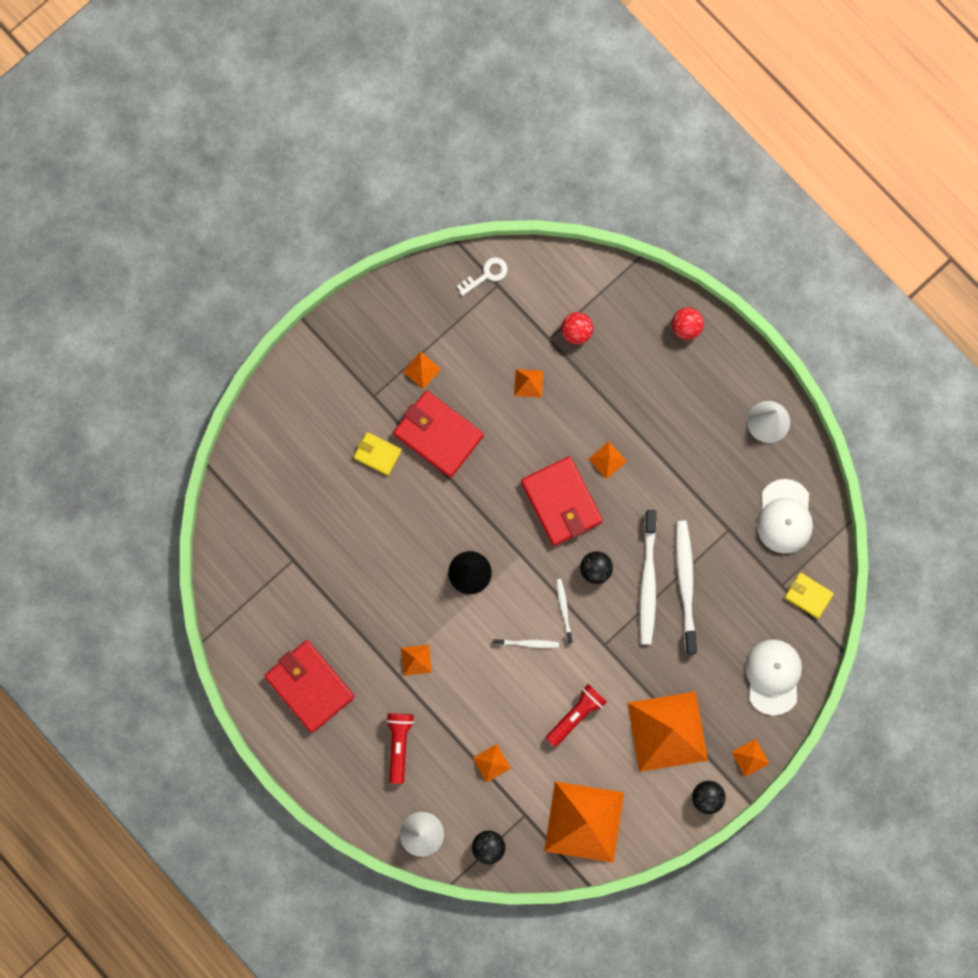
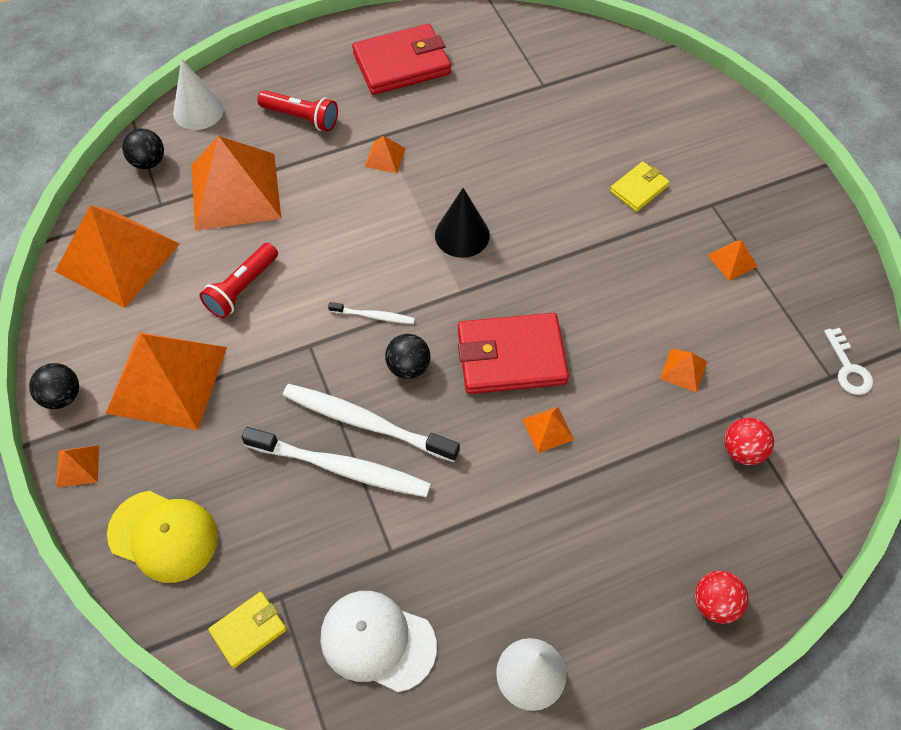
camera: 110 degrees right, 20 degrees down
(438, 435) = (643, 253): red wallet -> none
(491, 763) = (235, 191): orange pyramid -> orange pyramid, size x2.46
(528, 643) = (351, 266): white toothbrush -> none
(576, 715) = (242, 288): red flashlight -> red flashlight turned 60 degrees clockwise
(773, 676) = (163, 536): white cap -> yellow cap

